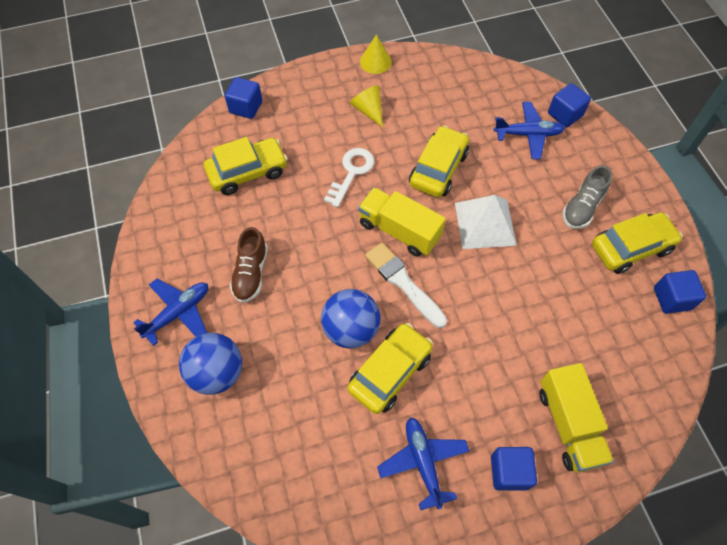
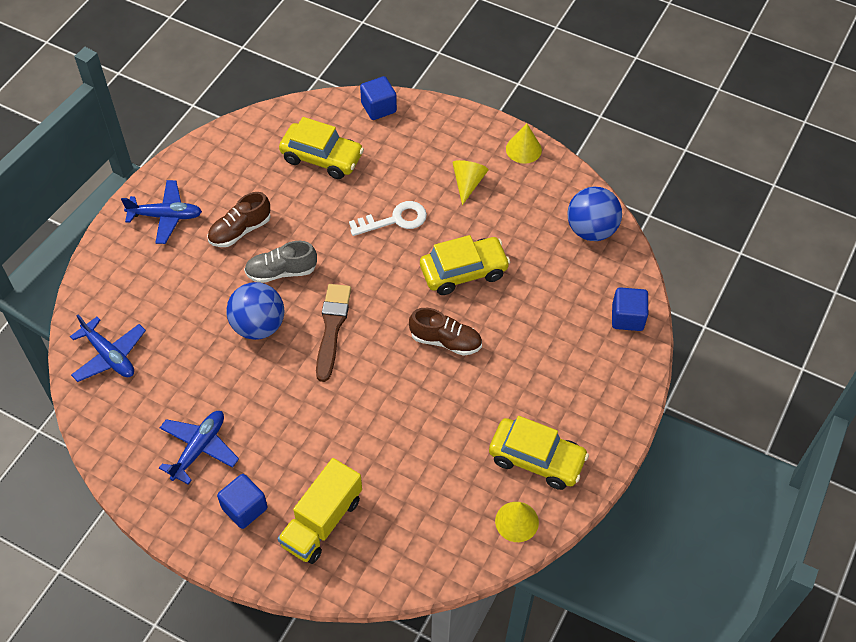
camera: 45 degrees right, 5 degrees down
(217, 373) = (145, 275): blue ball -> blue ball (591, 230)
(390, 372) = (249, 376): yellow car -> none
(399, 230) = (376, 290): yellow truck -> none
(403, 283) = (332, 328): white brush -> brown brush
(485, 223) = (445, 341): white pyramid -> brown shoe
(528, 134) = (572, 306): blue plane -> blue plane (109, 356)
(582, 207) = (539, 397): grey shoe -> grey shoe (281, 272)
(672, 298) = (517, 521): blue cube -> yellow cone

